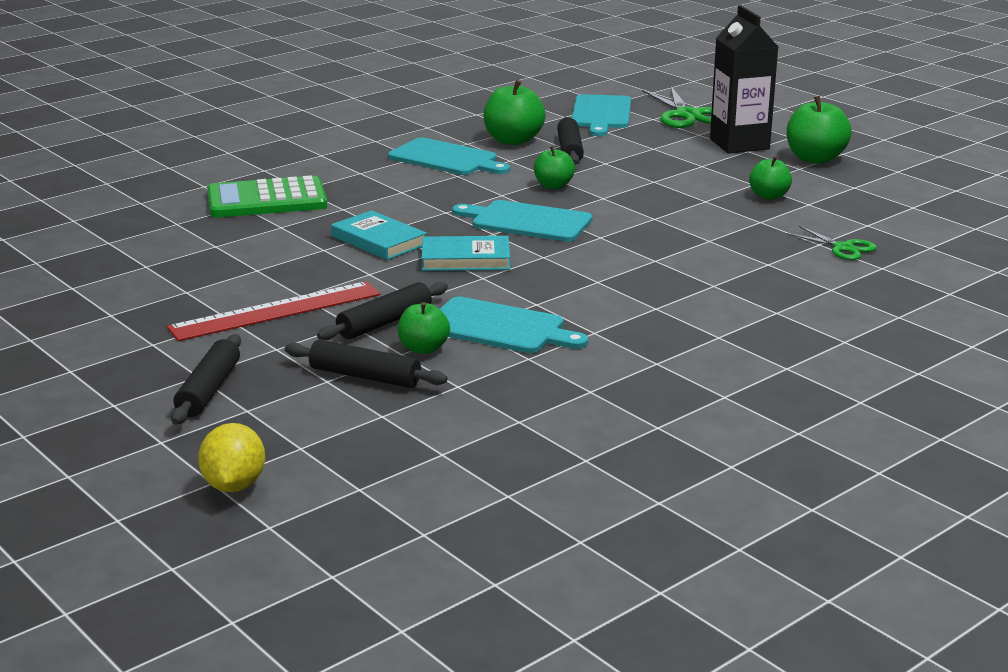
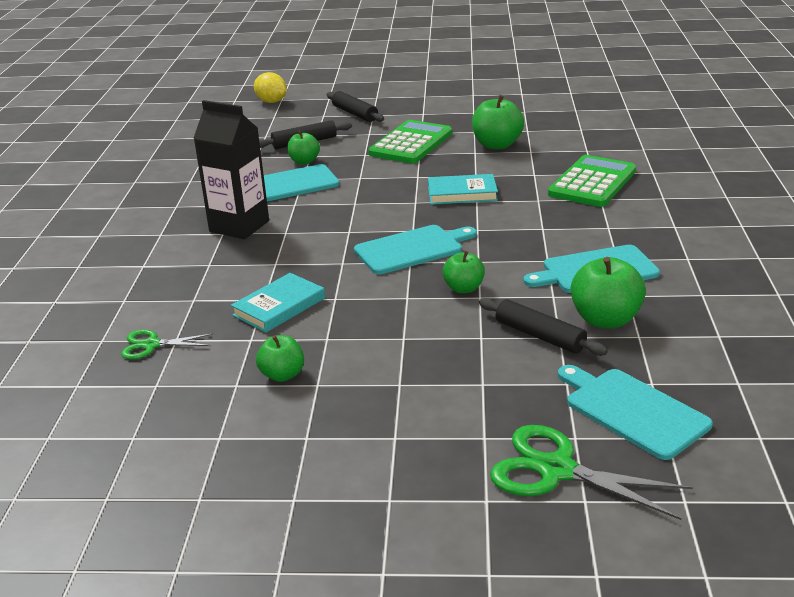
camera: 135 degrees right, 5 degrees up
(276, 311) = (411, 143): red ruler -> green calculator
(385, 322) = (349, 162): black rolling pin -> none
(465, 259) = (388, 207): turquoise book -> turquoise book (279, 307)
(739, 144) = (419, 444): black carton -> black carton (239, 226)
(815, 159) = (310, 466): green apple -> green apple (497, 145)

